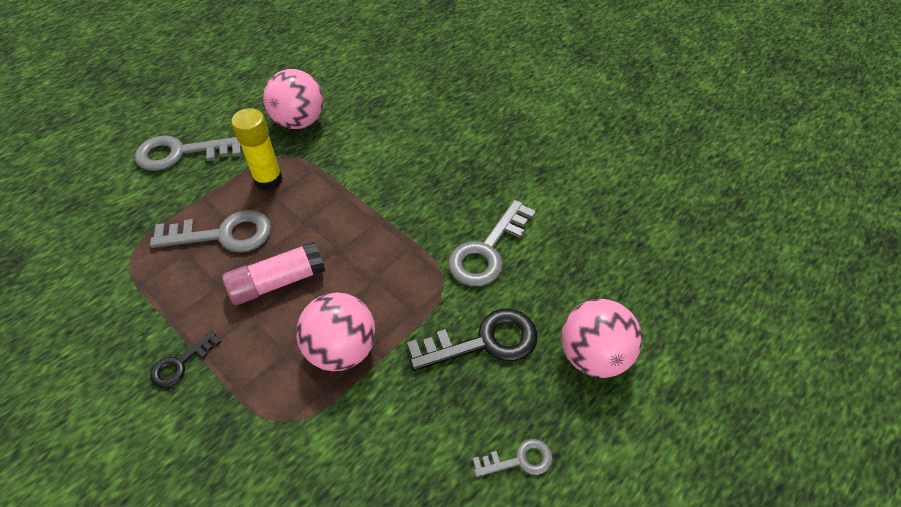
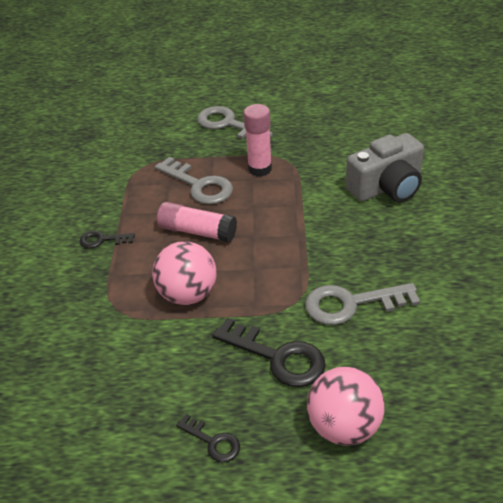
camera: 50 degrees right, 10 degrees down
(268, 180) = (260, 169): yellow glue stick -> pink glue stick
(299, 121) = (321, 143): pink ball -> none
(402, 130) = (387, 187): none -> grey camera
(519, 460) = (213, 441): grey key -> black key

